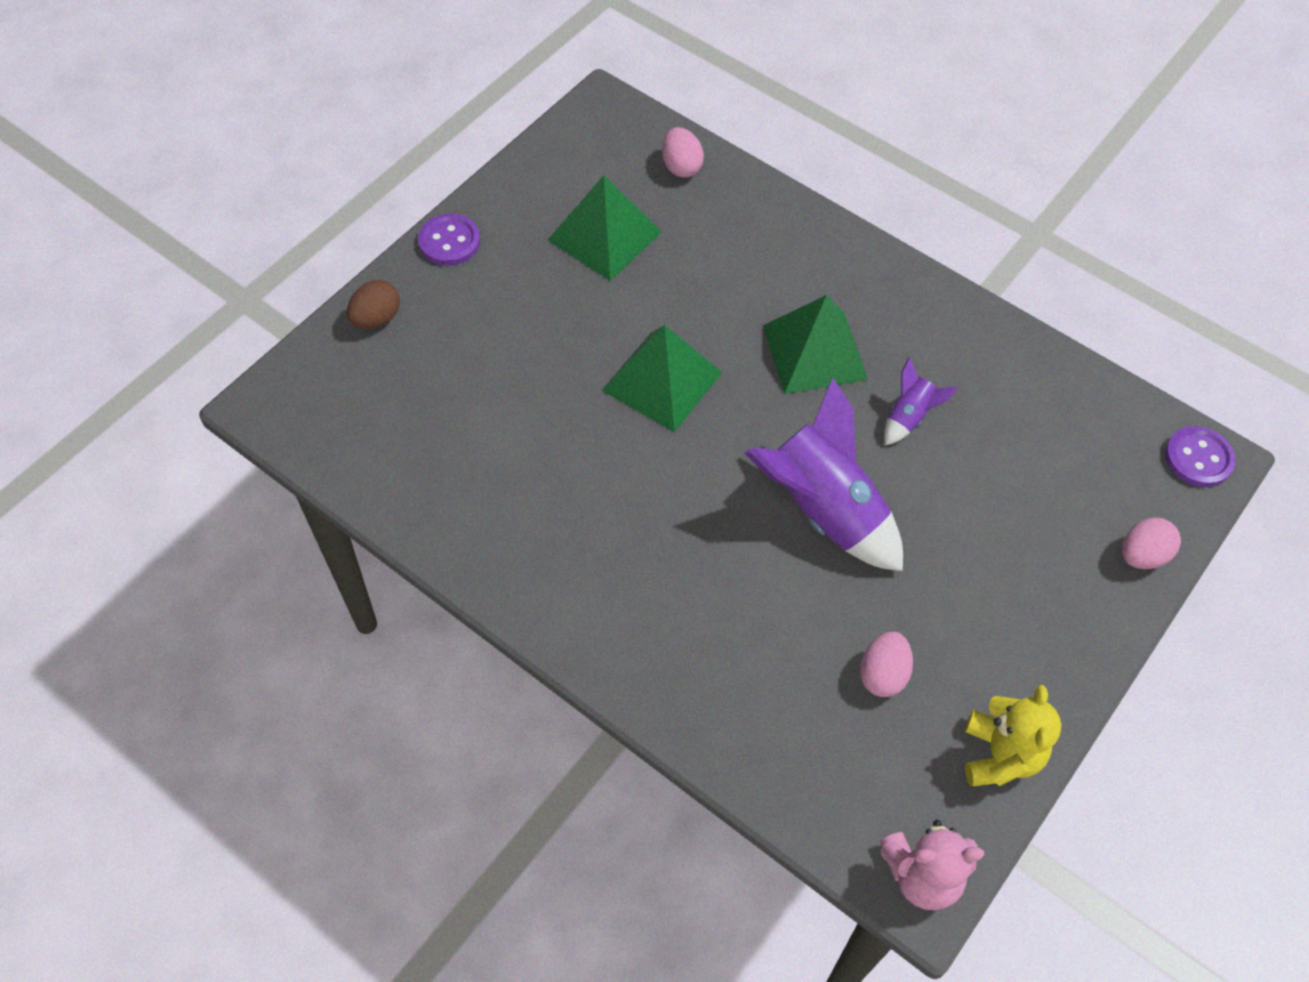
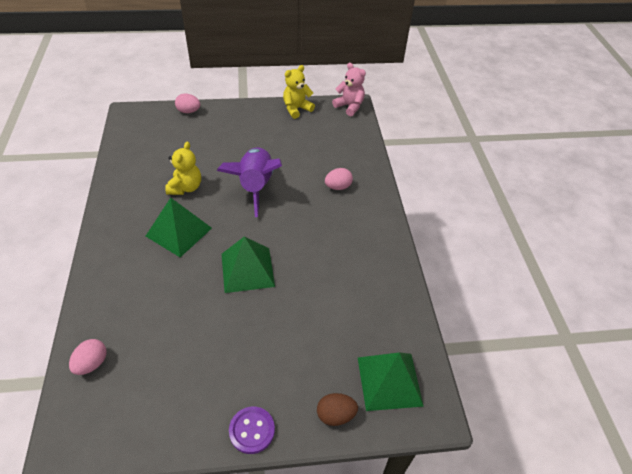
camera: 135 degrees left, 10 degrees down
(604, 236) = (178, 358): green pyramid -> green pyramid (389, 381)
(882, 674) = (301, 141): pink egg -> pink egg (338, 187)
(909, 417) = (185, 187): purple rocket -> yellow teddy bear
(1198, 458) = (131, 115): purple button -> none

